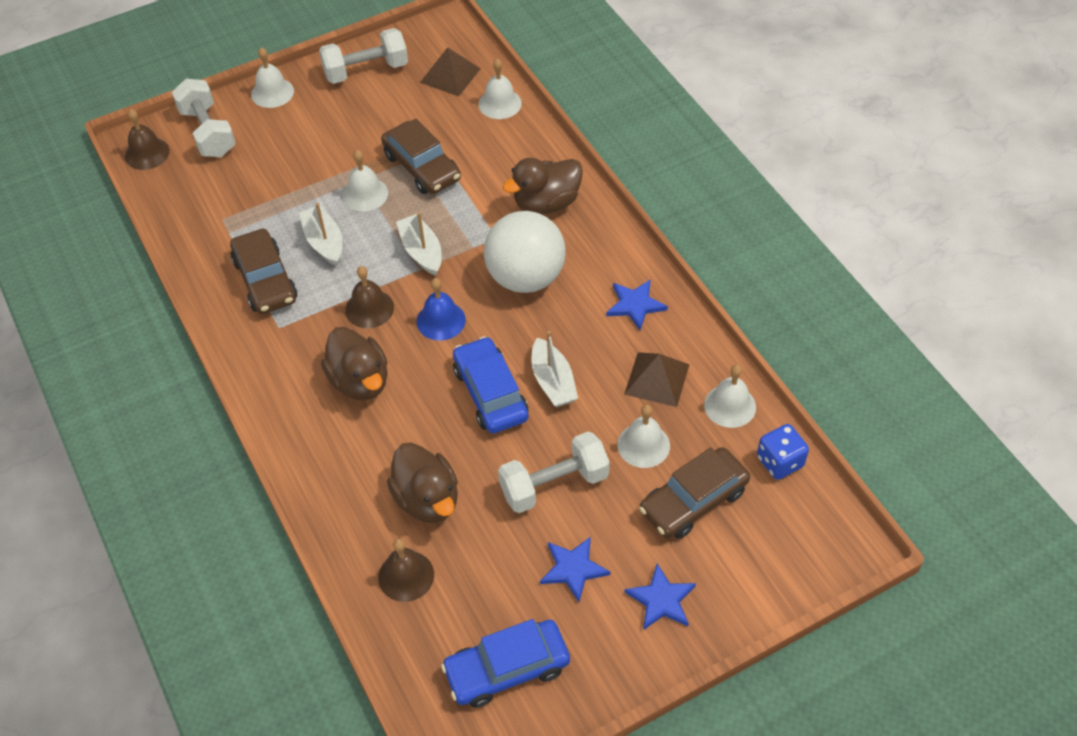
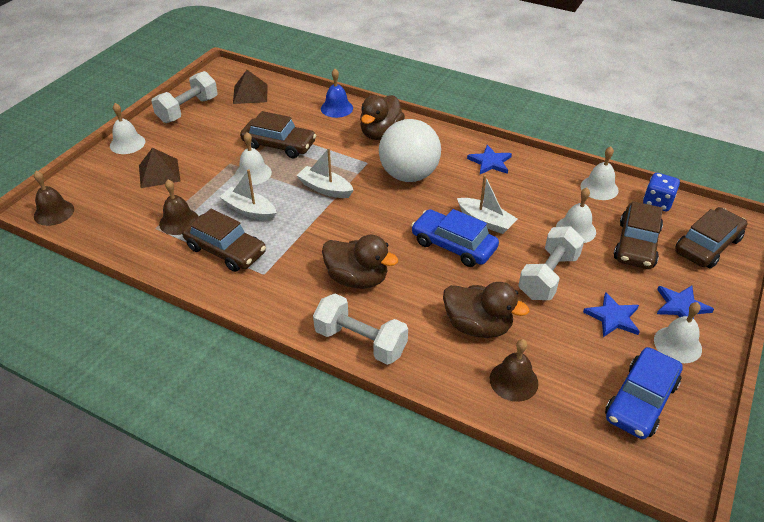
camera: 35 degrees left, 10 degrees down
(208, 132) = (95, 182): white dumbbell -> white dumbbell (360, 341)
(369, 308) = (321, 234): brown bell -> brown bell (179, 221)
(441, 320) = (378, 220): blue bell -> blue bell (336, 108)
(500, 103) = (298, 96): white bell -> white bell (677, 344)
(656, 379) = (544, 193): brown pyramid -> brown pyramid (159, 173)
(777, 548) = (707, 245): none -> brown car

